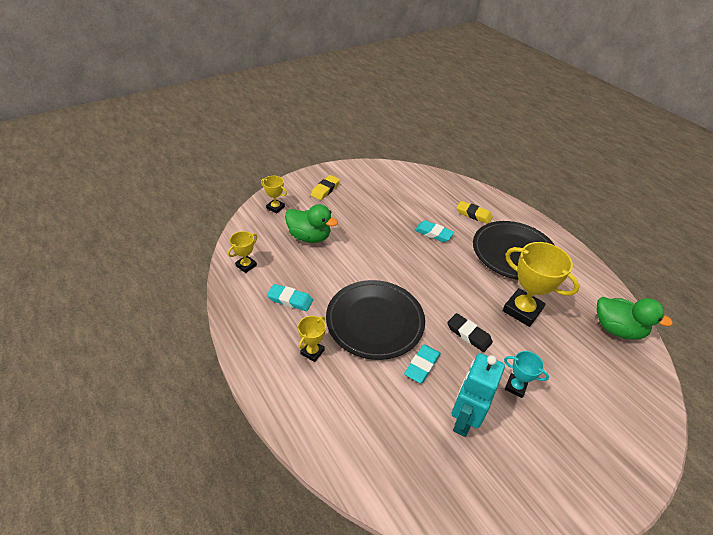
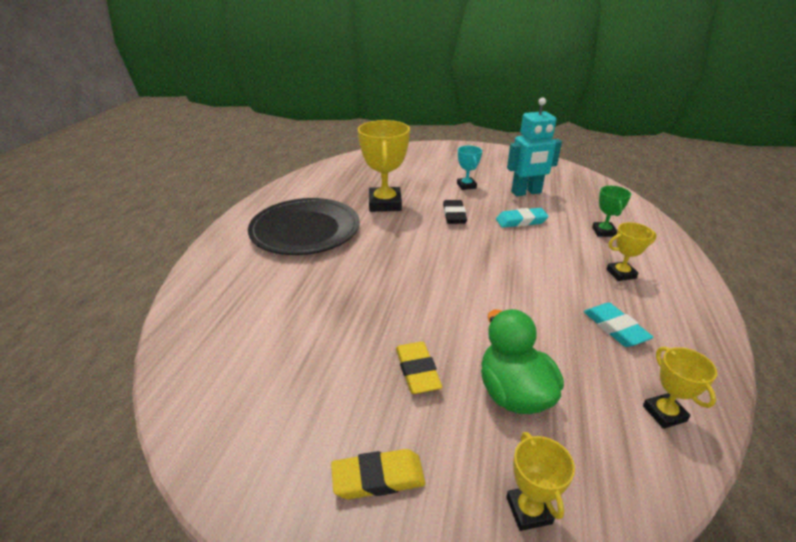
camera: 130 degrees left, 10 degrees down
(246, 265) = (664, 413): yellow trophy -> yellow trophy turned 75 degrees clockwise
(355, 401) = (603, 232): none -> green trophy
(375, 321) = (528, 261): black plate -> none
(433, 233) = (341, 289): turquoise eraser -> none
(473, 214) = (257, 278): yellow eraser -> yellow eraser (417, 371)
(617, 329) = (344, 169): green duck -> none

